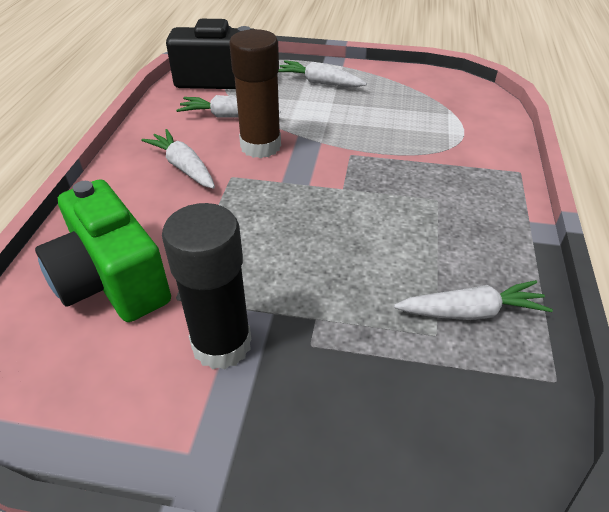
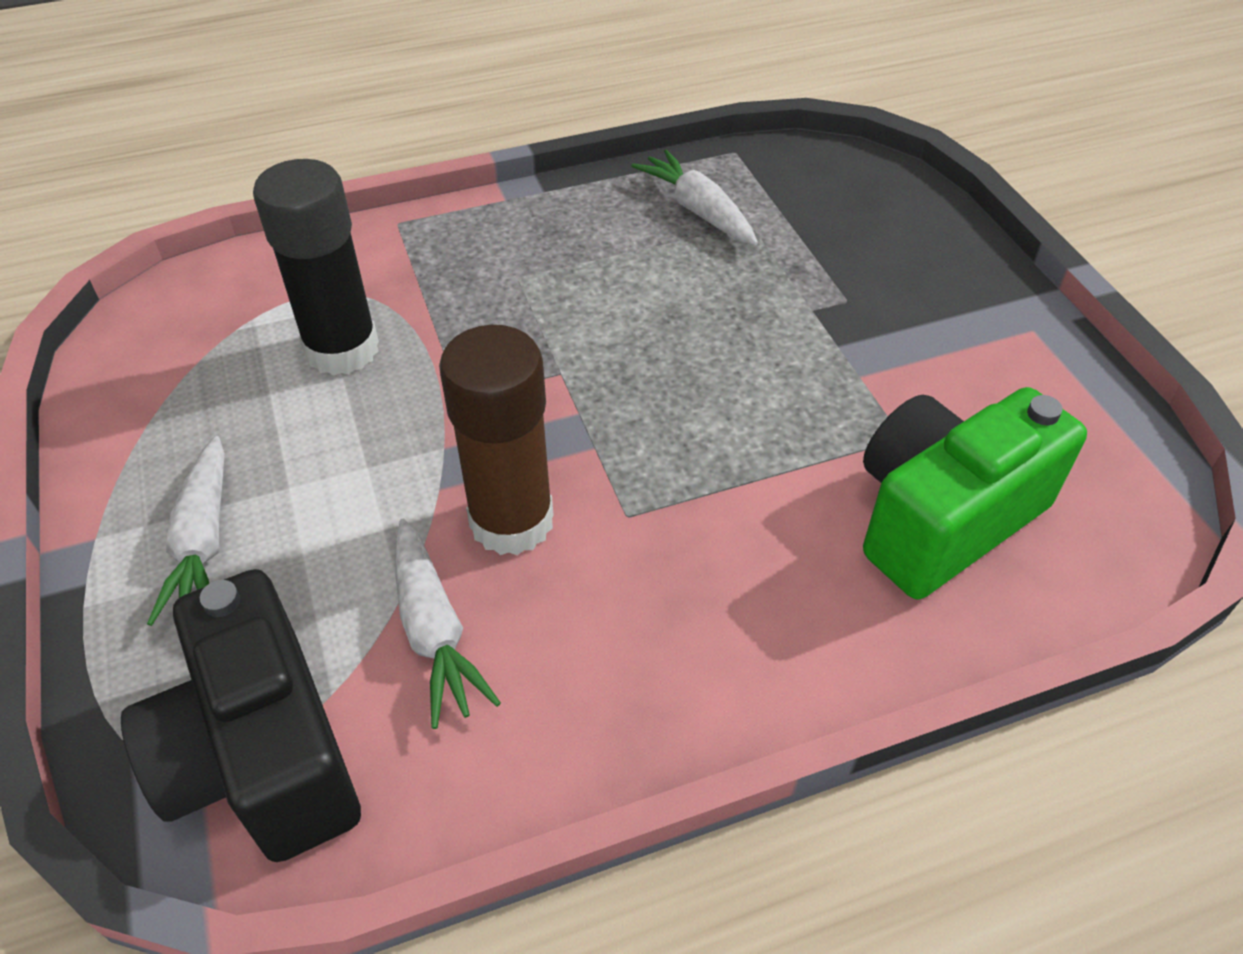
camera: 120 degrees left, 5 degrees up
(112, 280) = (942, 518): green camera -> green camera turned 150 degrees counterclockwise
(183, 167) = (650, 598): white carrot -> none
(221, 344) = (915, 364): black glue stick -> black glue stick (342, 349)

